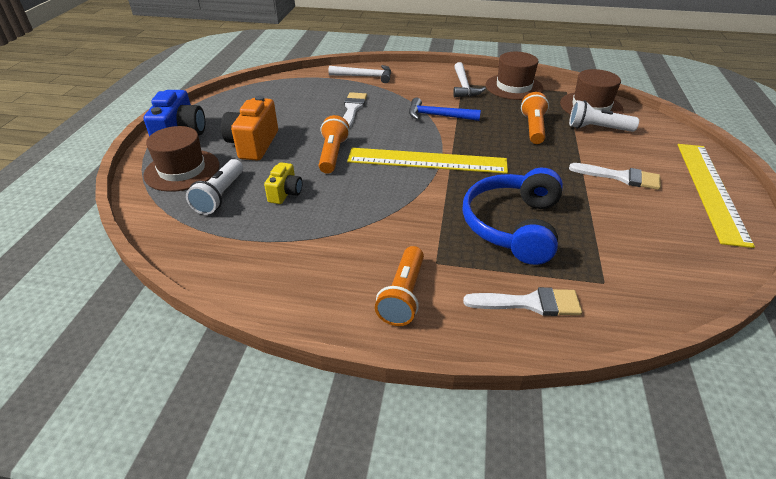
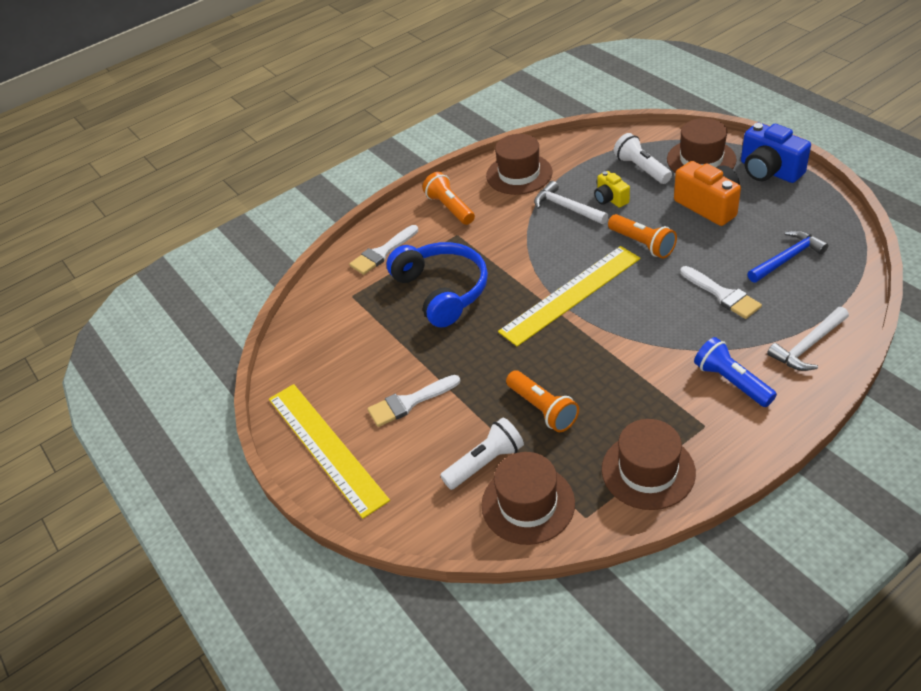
camera: 140 degrees right, 5 degrees up
(292, 274) = (519, 174): none -> brown hat
(422, 86) = (731, 382): none -> blue flashlight
(438, 116) = (643, 351): blue hammer -> blue hammer (787, 258)
(464, 86) = (696, 422): white hammer -> white hammer (566, 207)

